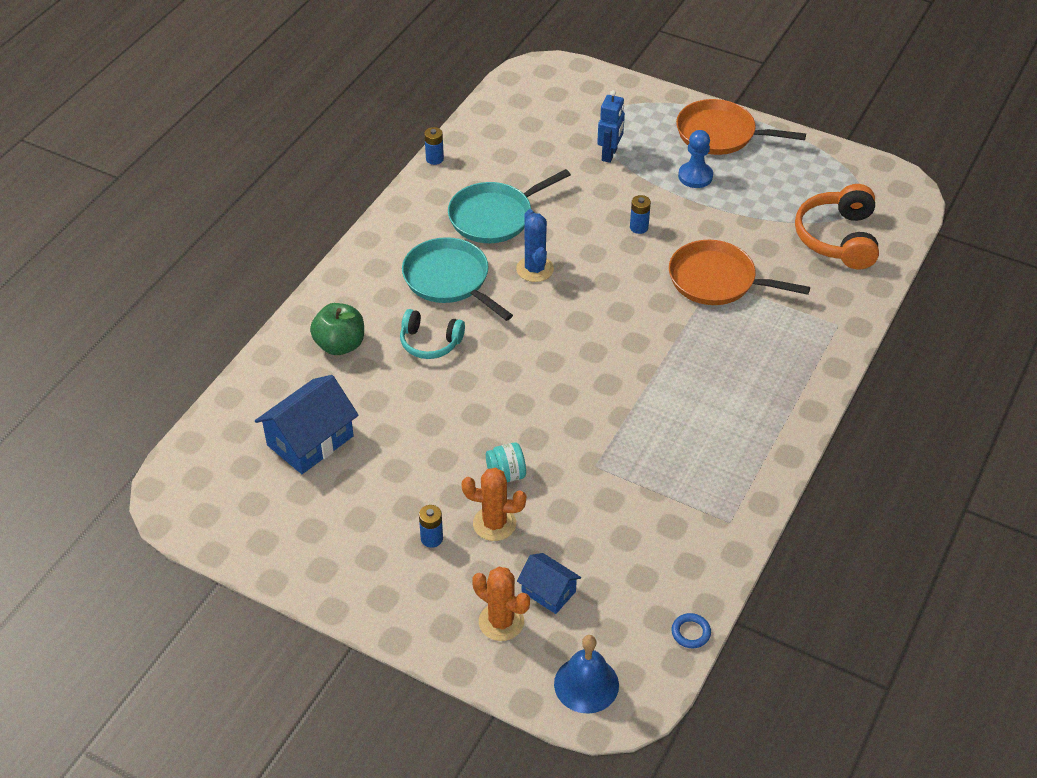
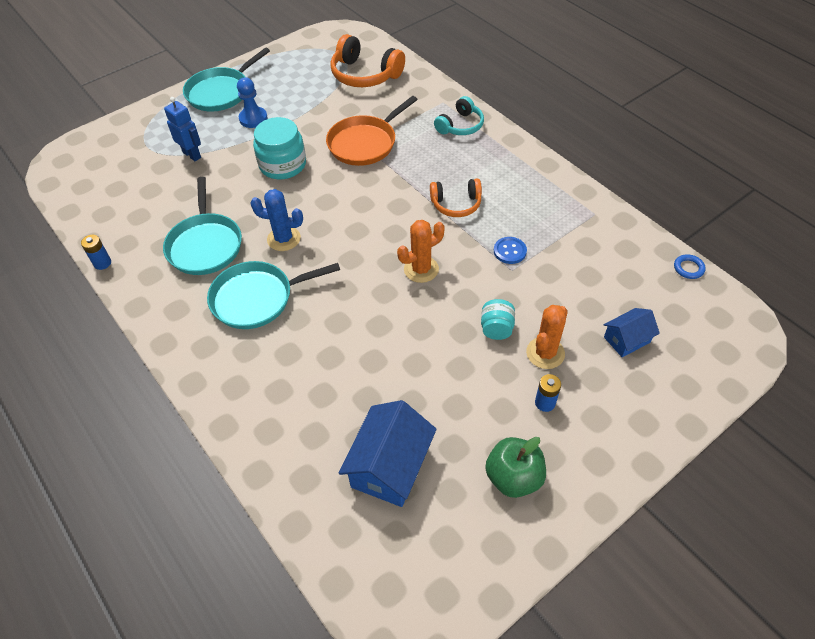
camera: 65 degrees left, 5 degrees up
(310, 441) = (390, 466): blue house -> blue house turned 45 degrees clockwise
(340, 345) = (283, 405): green apple -> green apple (513, 477)
(430, 342) = (322, 335): turquoise headphones -> turquoise headphones (460, 126)
(501, 622) = (648, 381): orange cactus -> orange cactus (421, 269)
(586, 684) = (722, 345): blue bell -> none
(622, 457) = (510, 251): none -> blue button
(639, 227) = (283, 165): blue battery -> turquoise jar
(667, 389) = (456, 204): none -> orange headphones
(720, 134) = (220, 92): orange pan -> turquoise pan

